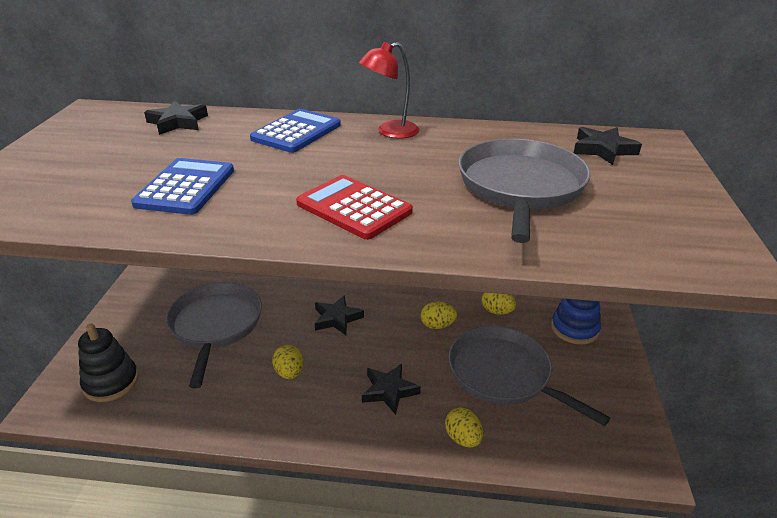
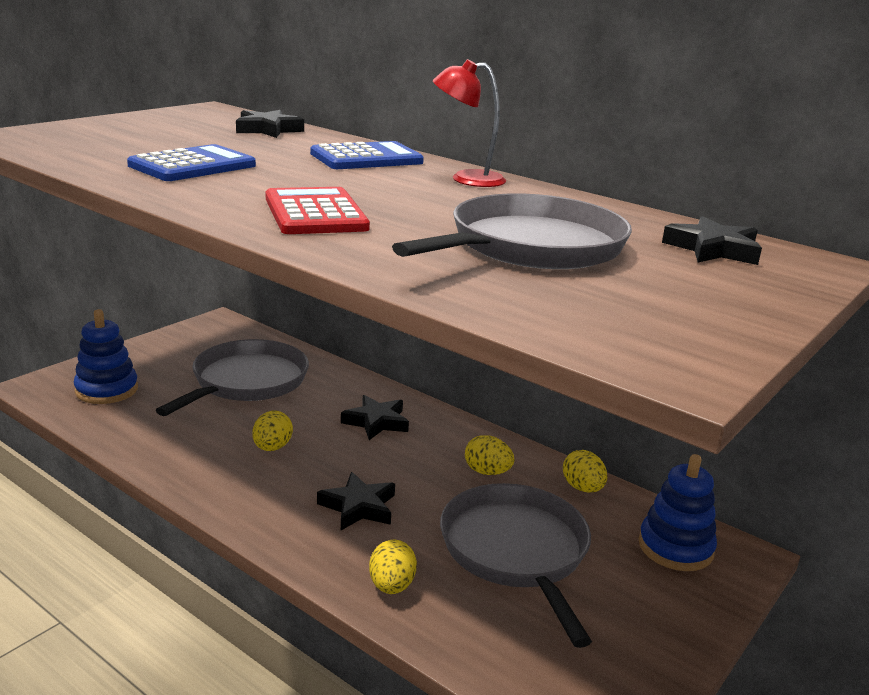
camera: 30 degrees right, 10 degrees down
(111, 382) = (106, 390): black stacking toy -> blue stacking toy

